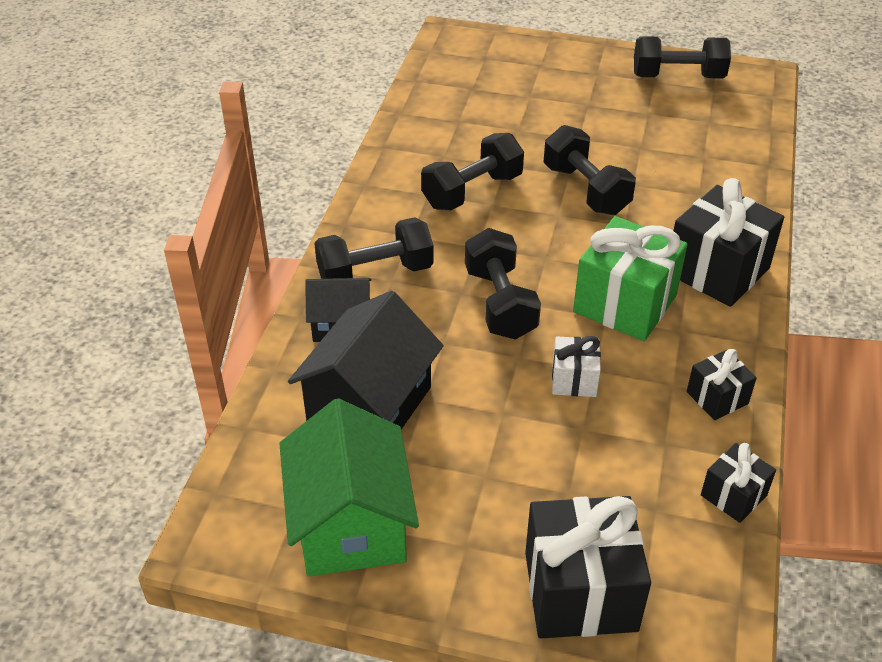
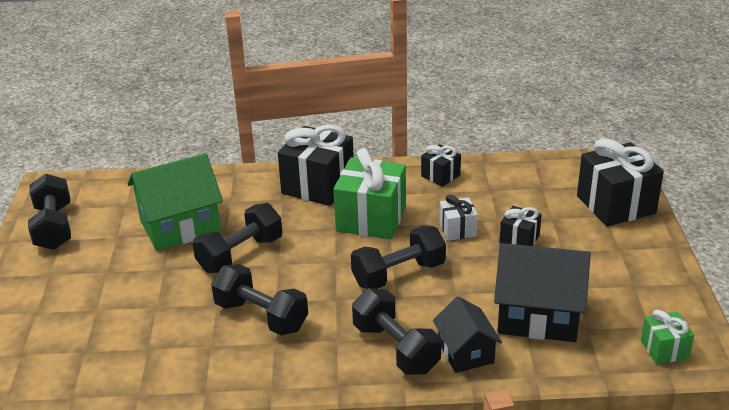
camera: 105 degrees left, 10 degrees down
(248, 505) = (664, 349): none -> green gift
(350, 523) = (641, 298): green house -> green house (180, 226)
(733, 495) = (513, 164): black gift -> black gift (519, 240)

